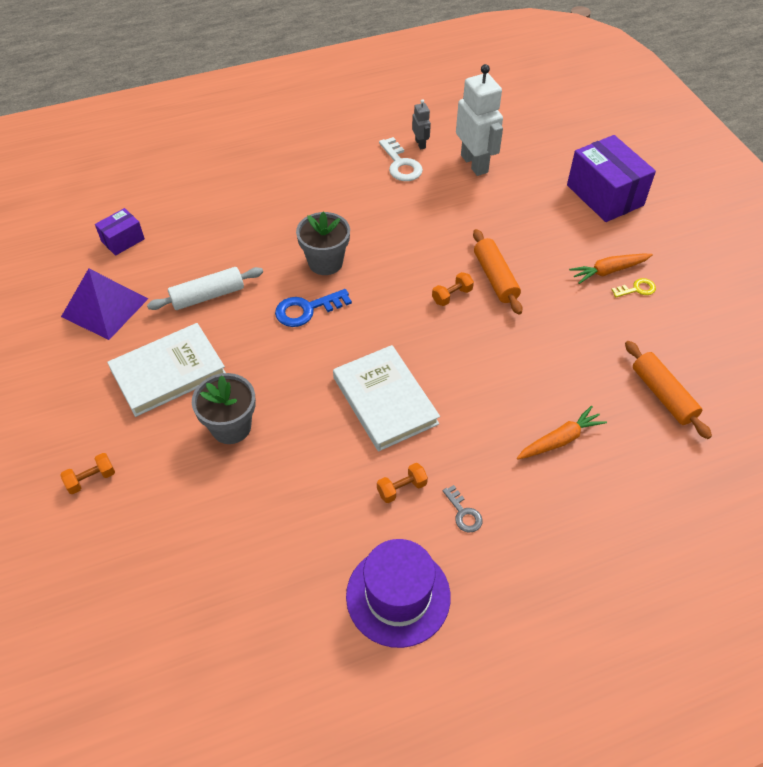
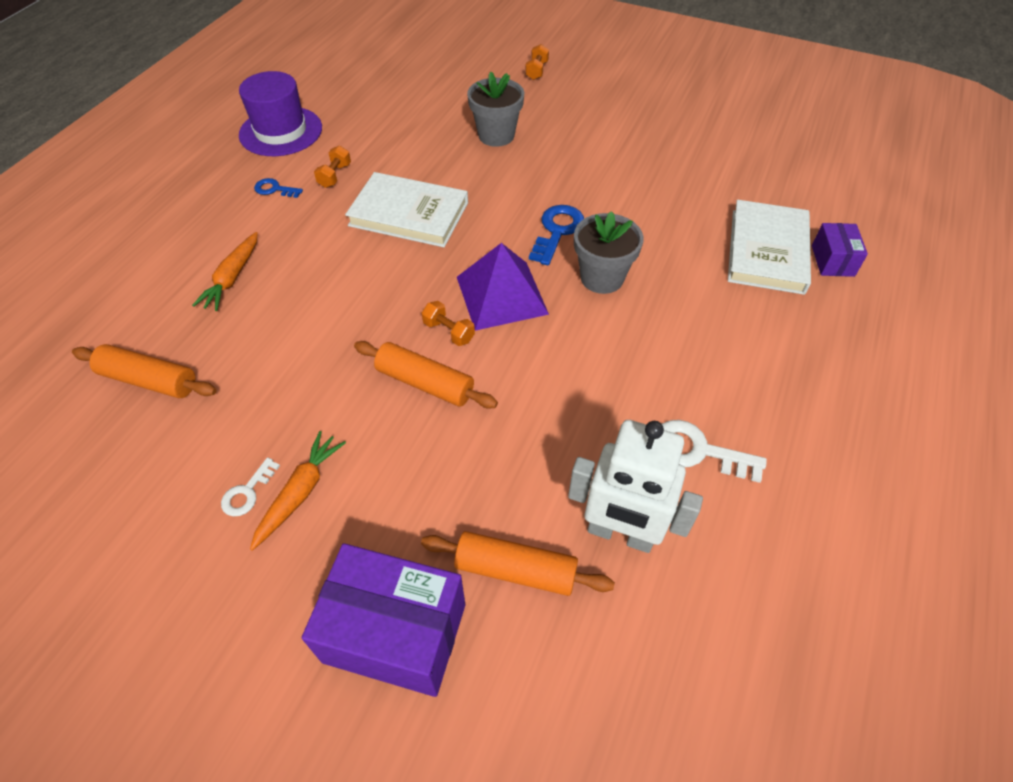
camera: 135 degrees right, 0 degrees up
(105, 307) = (696, 136): purple pyramid -> purple pyramid (501, 295)
(123, 240) = (778, 178): purple box -> purple box (832, 261)
(168, 372) = (586, 133): white book -> white book (767, 251)
(208, 296) = (645, 188): white rolling pin -> none
(420, 144) = (722, 507): grey robot -> none
(452, 296) = (449, 332): orange dumbbell -> orange dumbbell turned 60 degrees counterclockwise
(463, 513) = (274, 189): grey key -> blue key
(533, 181) = (515, 569): none -> orange rolling pin
(637, 289) = (247, 492): yellow key -> white key

